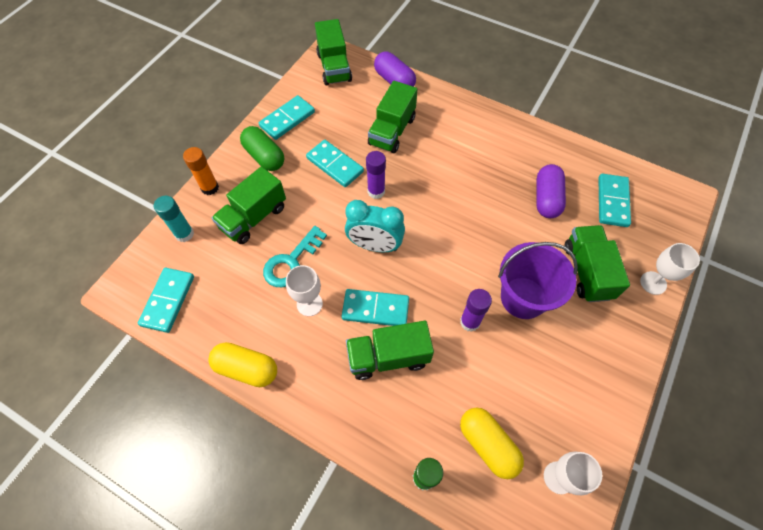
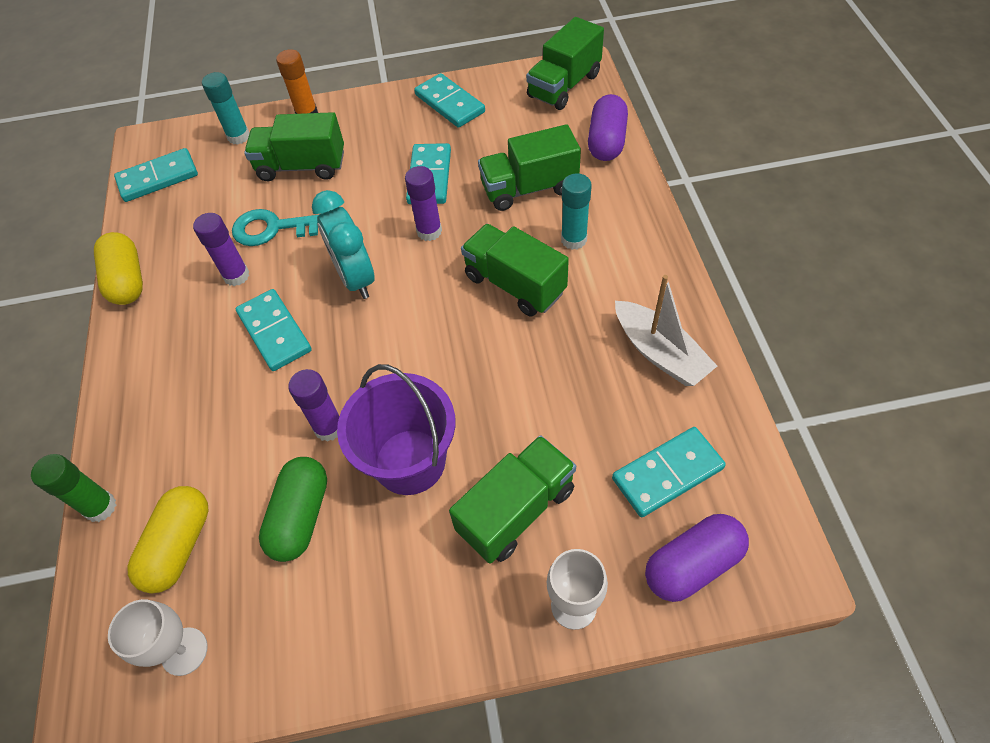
camera: 55 degrees right, 5 degrees down
(264, 156) = (384, 122): green capsule -> green capsule (301, 516)
(287, 119) = (450, 103): turquoise domino -> turquoise domino turned 45 degrees clockwise
(309, 304) = (236, 276): white goblet -> purple glue stick
(388, 357) = (224, 382): green truck -> green truck (514, 284)
(446, 138) = (574, 240): none -> turquoise glue stick
(545, 157) = (659, 352): none -> white boat
(546, 198) = (590, 394): purple capsule -> purple capsule (692, 564)

